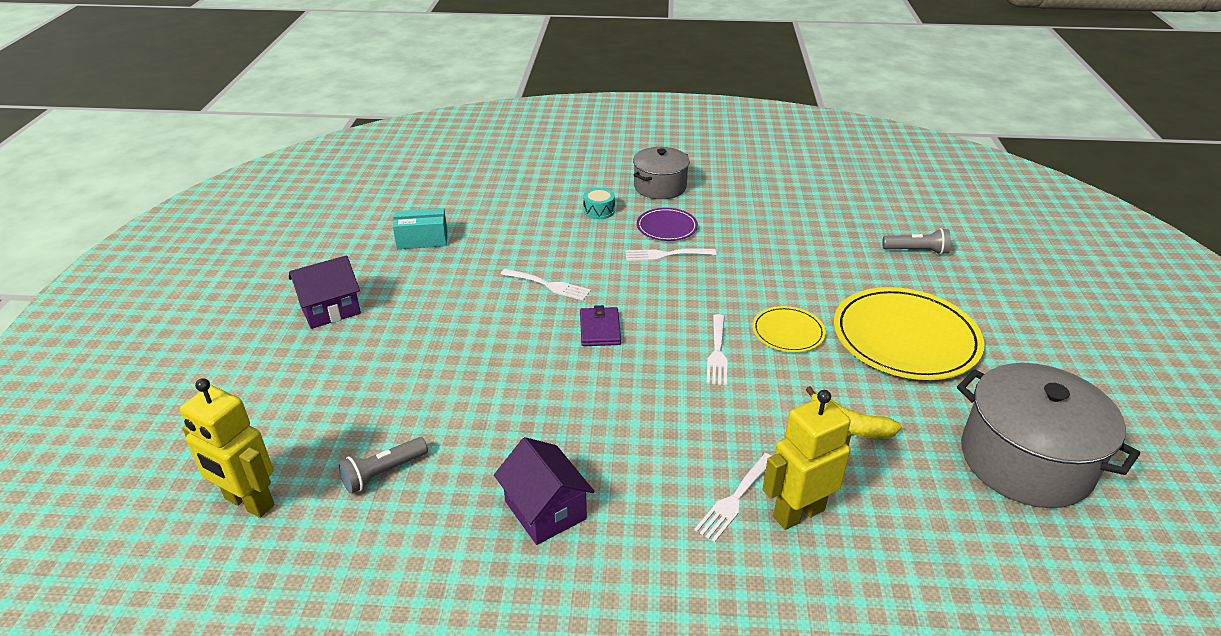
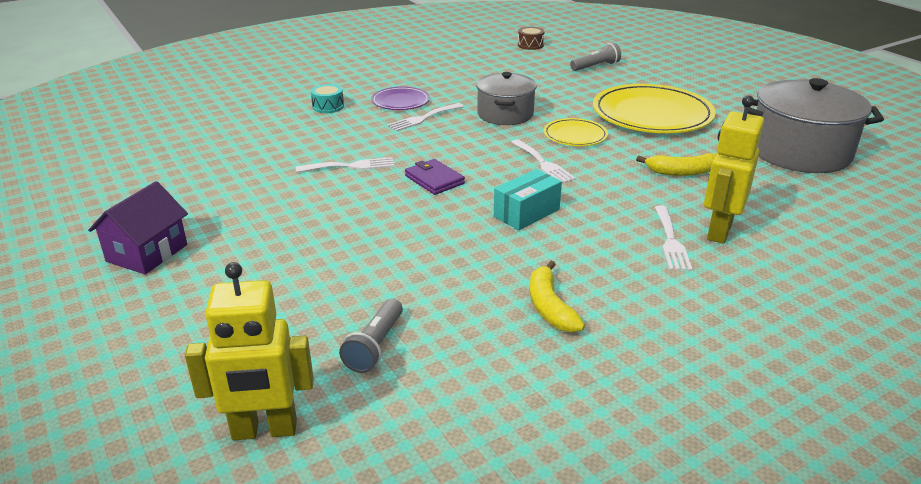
camera: 35 degrees left, 5 degrees down
(422, 240) = (180, 172): turquoise box -> turquoise box (526, 213)
(545, 510) = (550, 307): purple house -> yellow banana
(660, 187) = (360, 78): grey pot -> grey pot (505, 114)
(875, 197) = (530, 45): none -> brown drum

